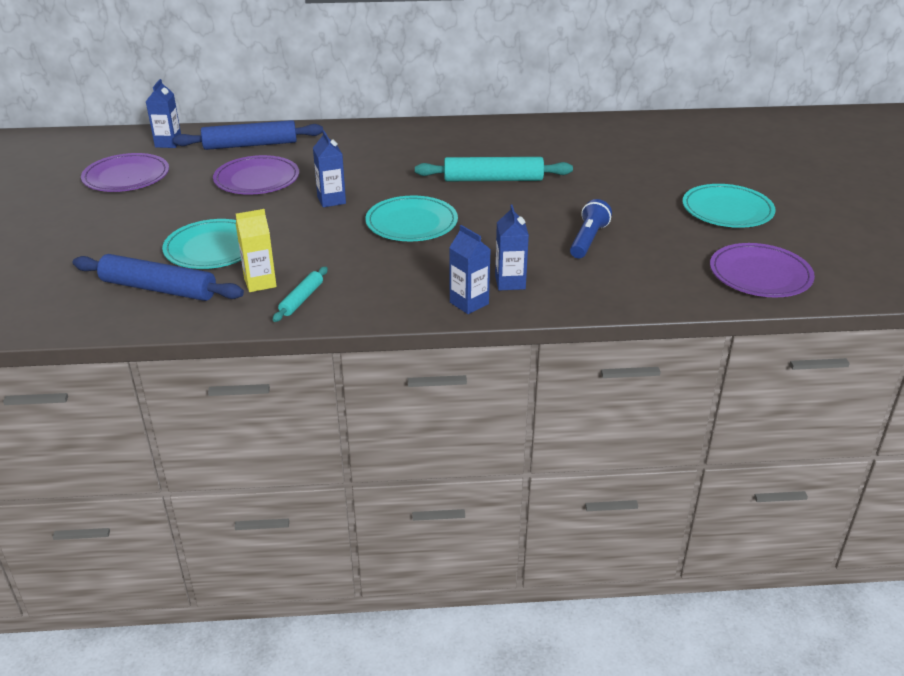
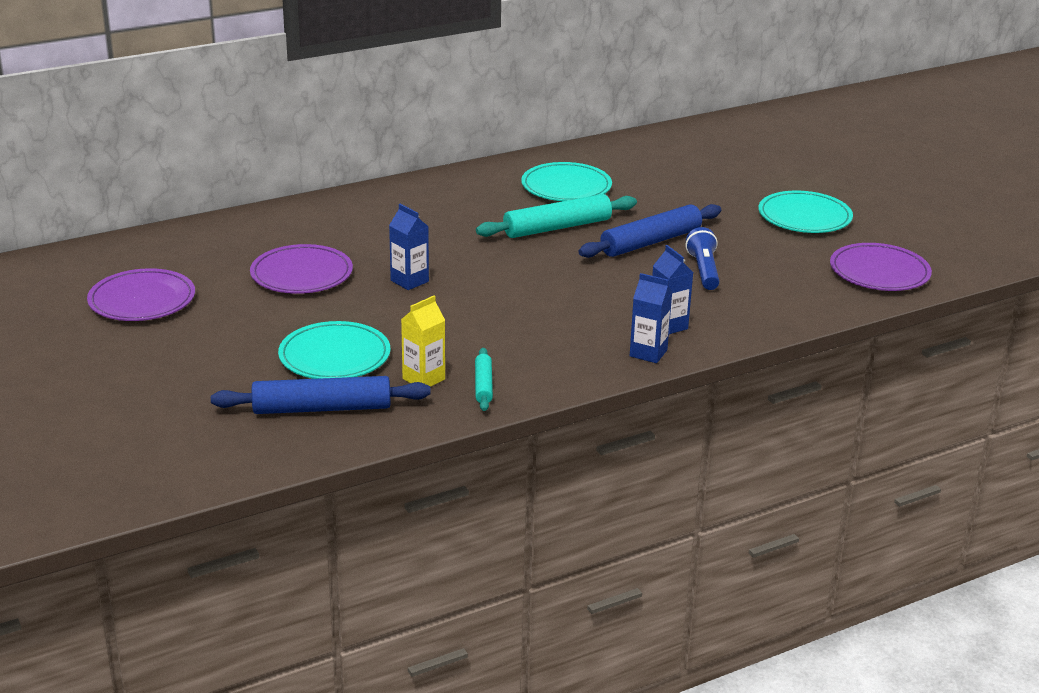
camera: 25 degrees left, 5 degrees down
(168, 143) = (147, 252): blue carton -> none
(250, 145) = (250, 237): blue rolling pin -> blue rolling pin (651, 242)
(411, 223) = (518, 288): turquoise plate -> turquoise plate (566, 187)

